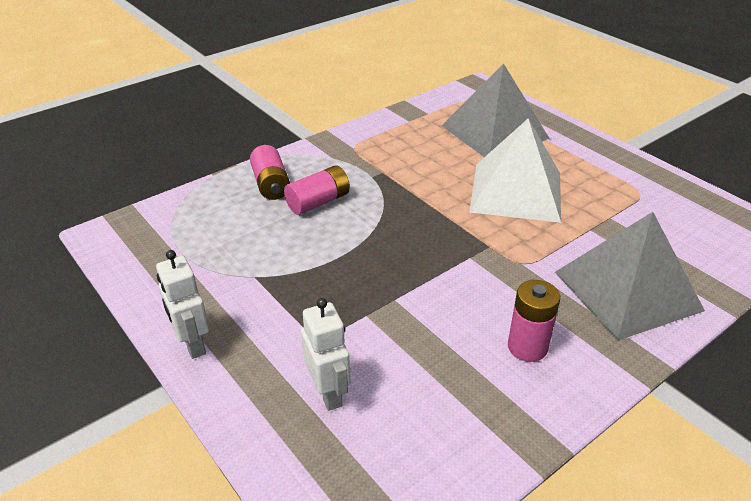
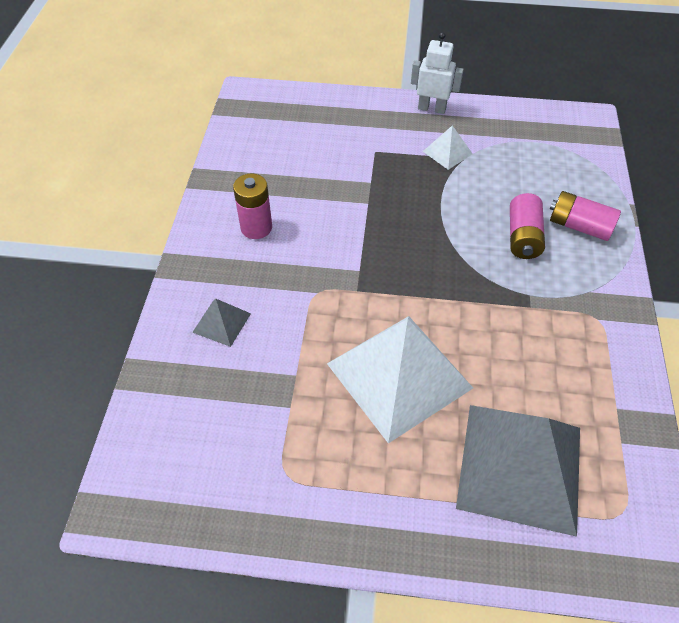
camera: 135 degrees right, 15 degrees up
(259, 291) = (447, 152): none -> white pyramid
(328, 393) = (334, 133): white robot -> none
(627, 290) = (222, 322): grey pyramid -> grey pyramid, size x0.44

